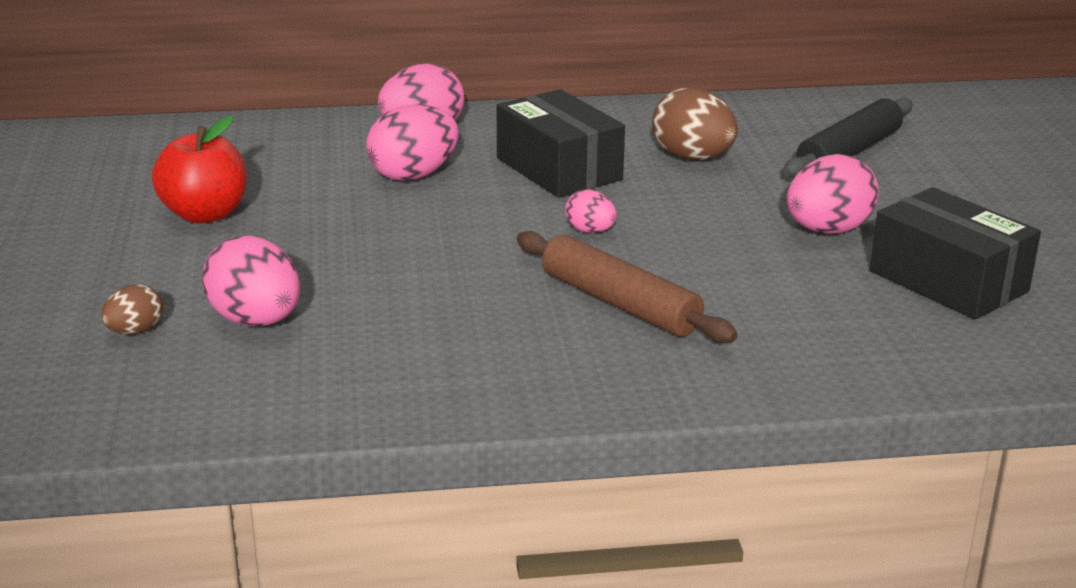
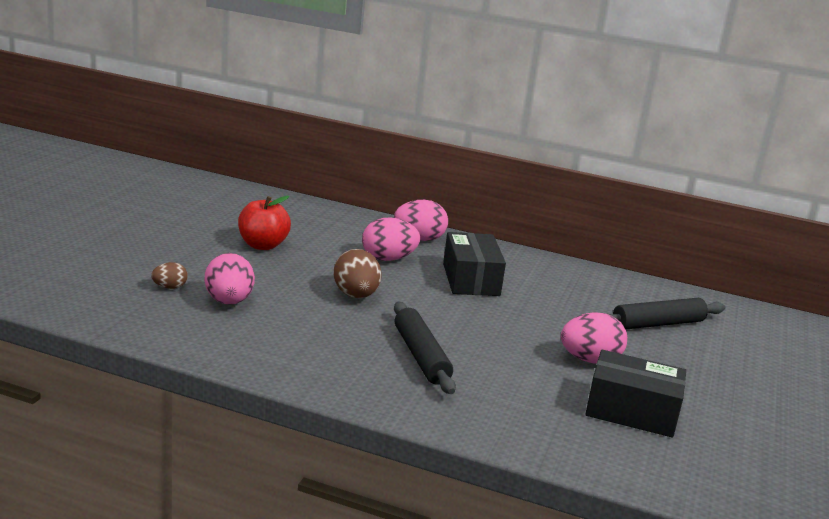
camera: 25 degrees right, 5 degrees down
(590, 231) = (449, 316): pink egg -> none
(620, 303) = (421, 356): brown rolling pin -> black rolling pin
(692, 158) = (556, 297): brown egg -> brown egg (356, 296)
(948, 281) = (631, 411): black box -> black box turned 60 degrees counterclockwise

